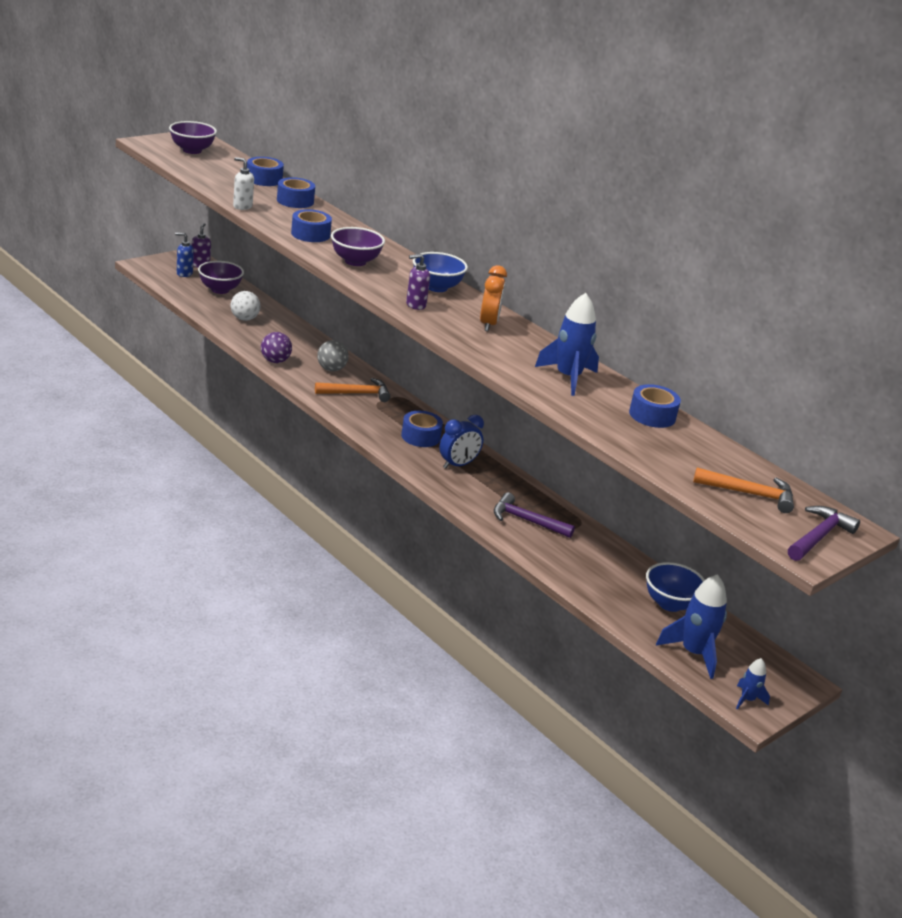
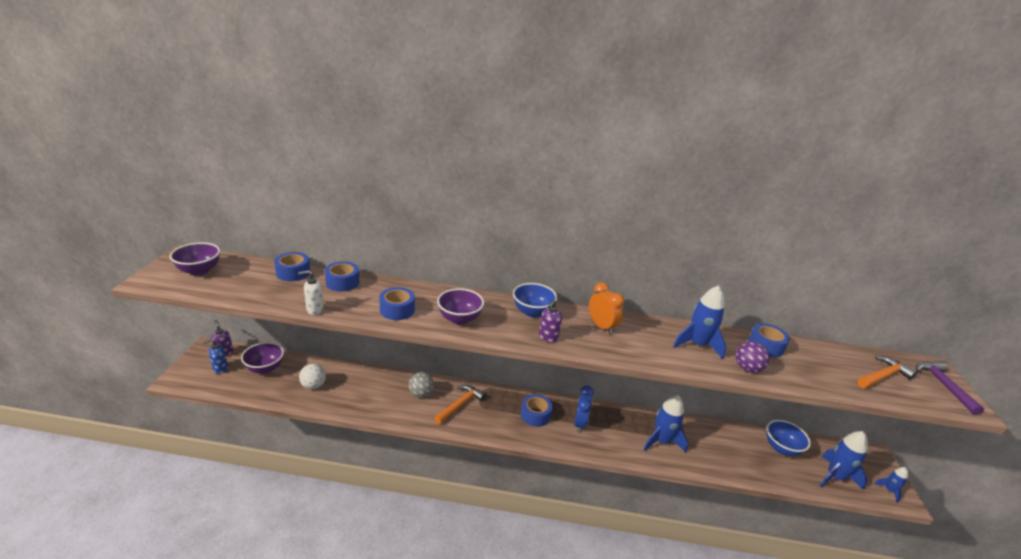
camera: 40 degrees left, 0 degrees up
(275, 361) = (379, 412): purple ball -> purple ball (747, 368)
(526, 520) = (661, 441): purple hammer -> blue rocket

